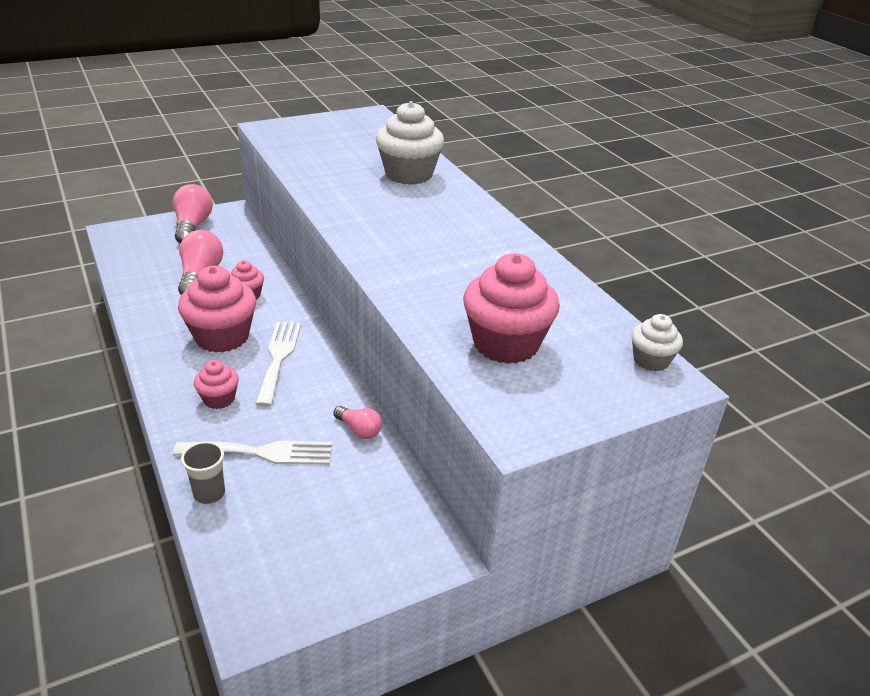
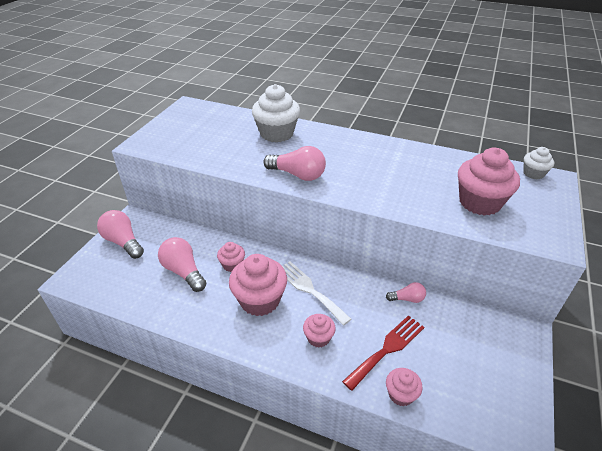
camera: 40 degrees left, 5 degrees up
(209, 494) = (401, 394): grey cup -> pink cupcake
(261, 453) = (387, 349): white fork -> red fork
(356, 217) = (298, 175): none -> pink light bulb

